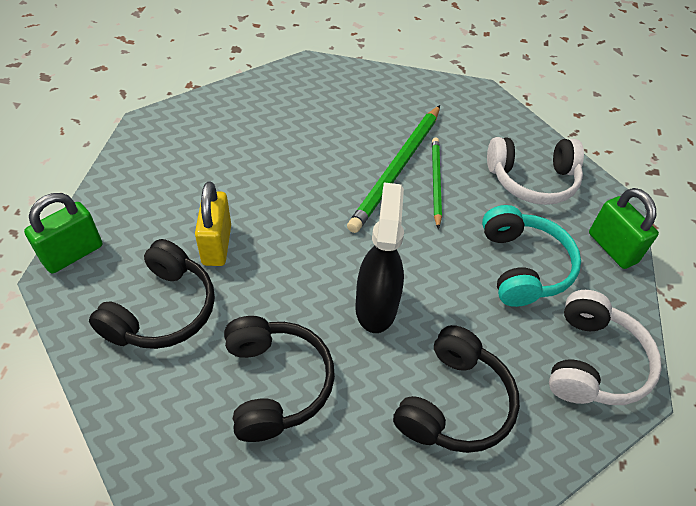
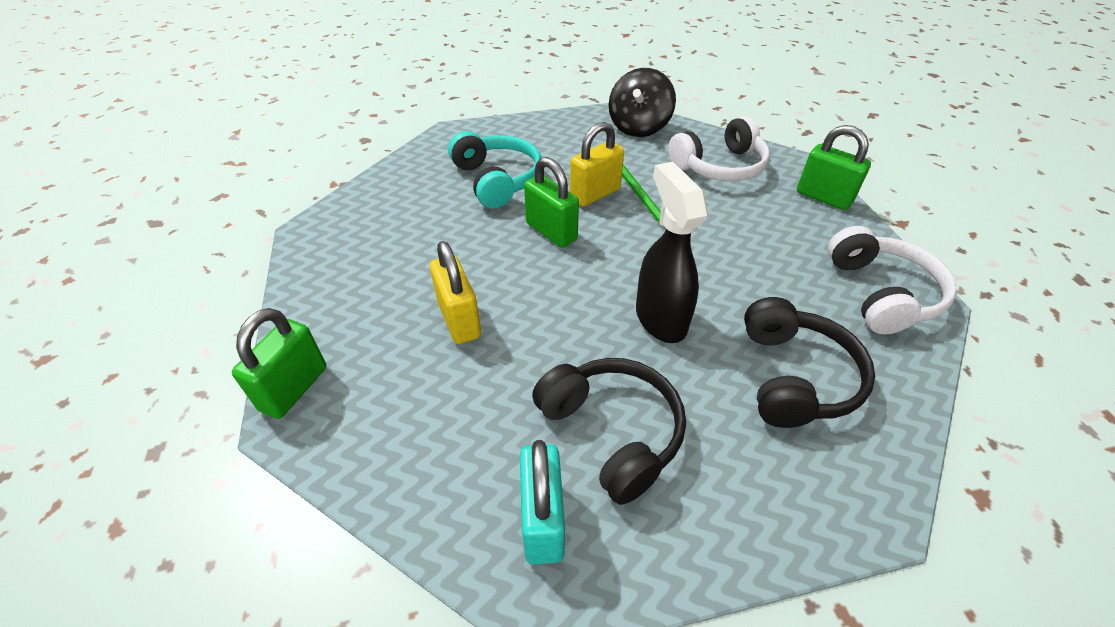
camera: 20 degrees left, 5 degrees down
(162, 310) = (439, 407): black headphones -> none
(185, 427) = (543, 520): none -> turquoise padlock
(336, 192) = (551, 232): none -> green padlock
(397, 169) = (595, 194): green pencil -> yellow padlock
(483, 112) = (639, 127): none -> black spinning top
(523, 266) = (764, 237): turquoise headphones -> turquoise headphones (497, 180)

